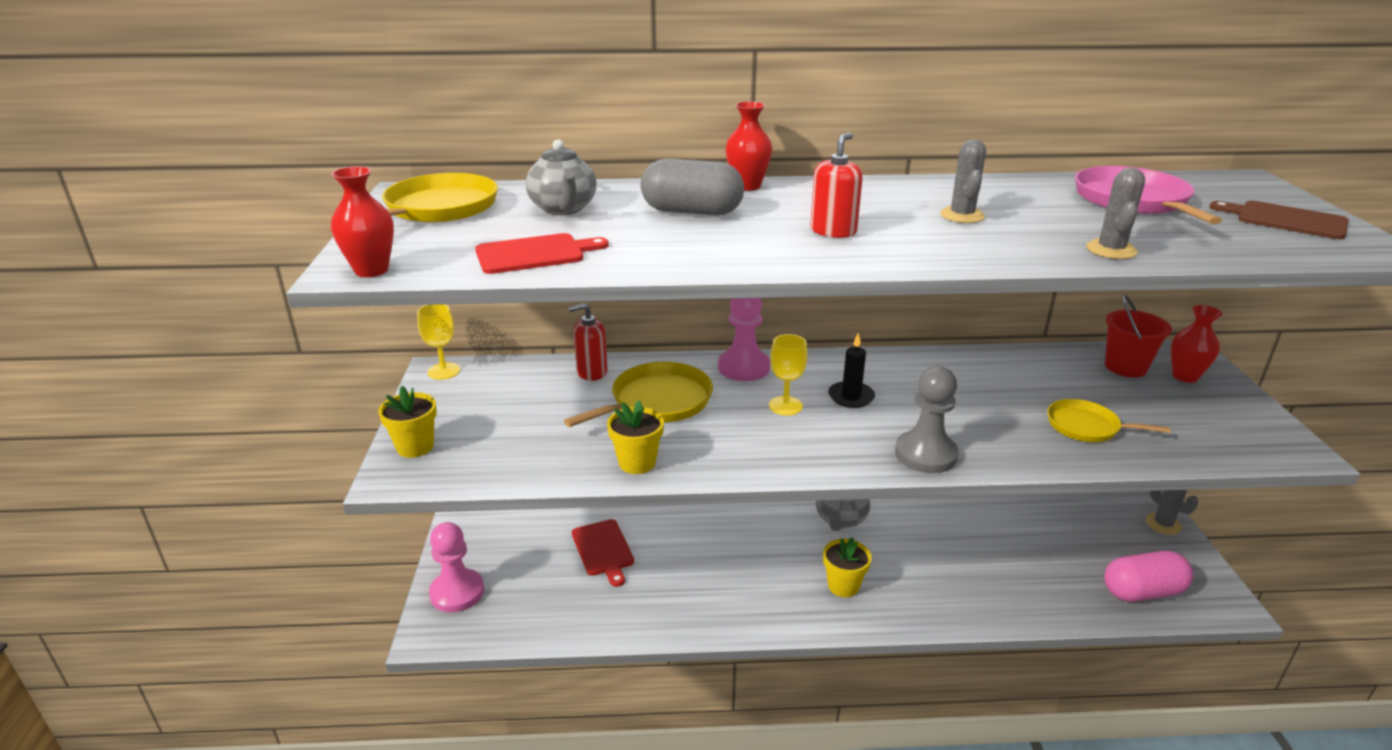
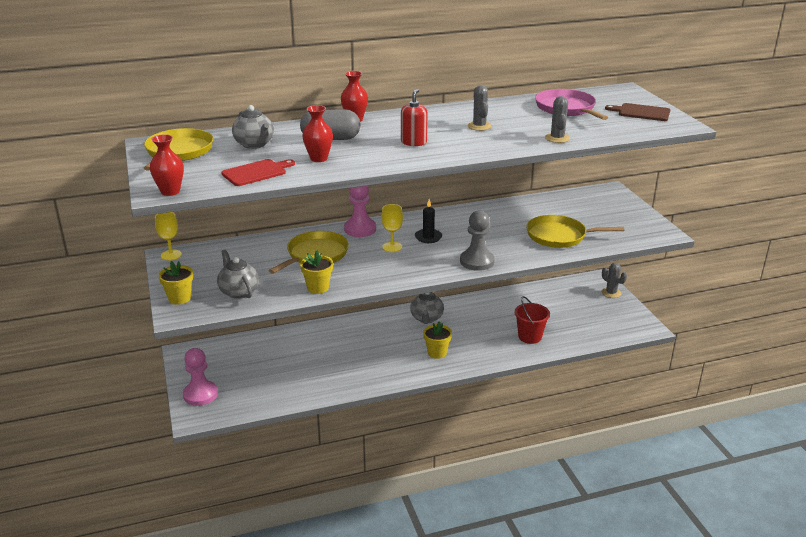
camera: 15 degrees left, 0 degrees up
(509, 449) = (239, 292): none -> grey teapot
(591, 372) = (267, 243): red soap dispenser -> none
(603, 550) = (284, 357): red cutting board -> none
(1086, 426) = (559, 236): yellow pan -> yellow pan, size x1.53
(1125, 367) = (577, 202): red bucket -> red bucket (530, 337)
(1142, 591) = (602, 329): pink capsule -> none
(1185, 376) = (609, 203): red vase -> red vase (319, 158)

